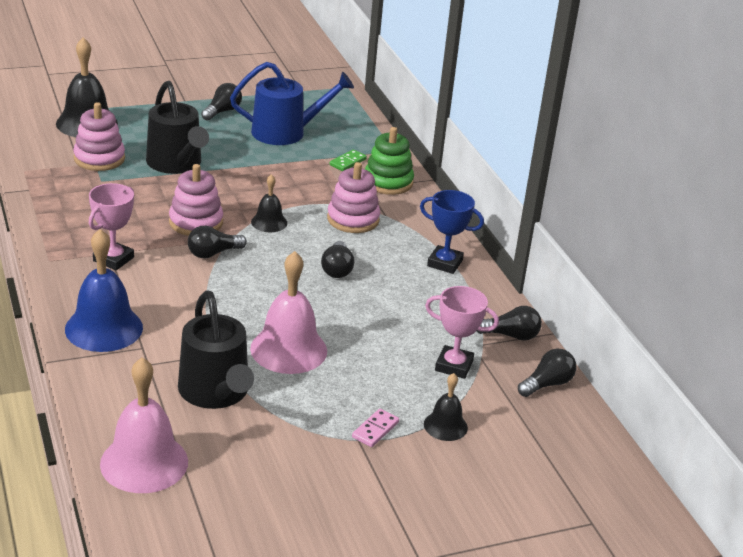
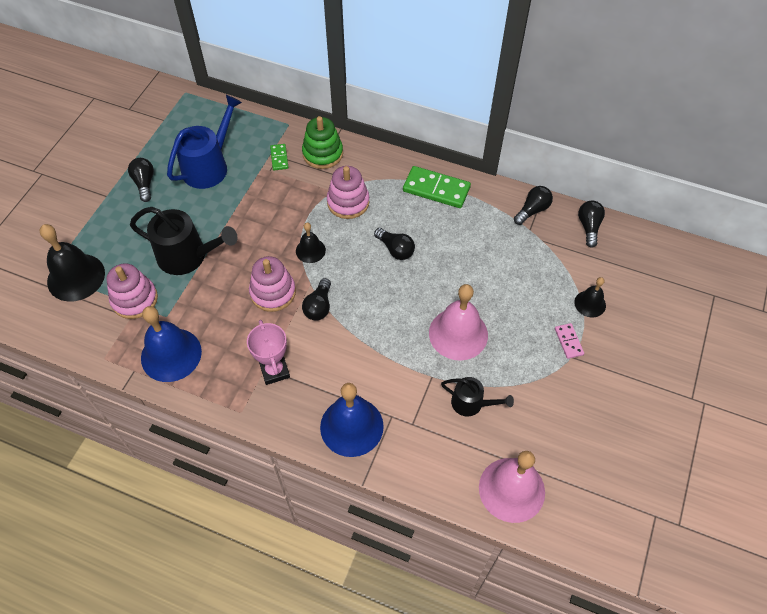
camera: 45 degrees left, 25 degrees up
(66, 200) = (171, 354): none -> blue bell
(216, 392) = (471, 403): black watering can -> black watering can, size x0.57
(444, 263) = (436, 189): blue trophy -> green domino
(454, 366) = (539, 259): pink trophy -> none

